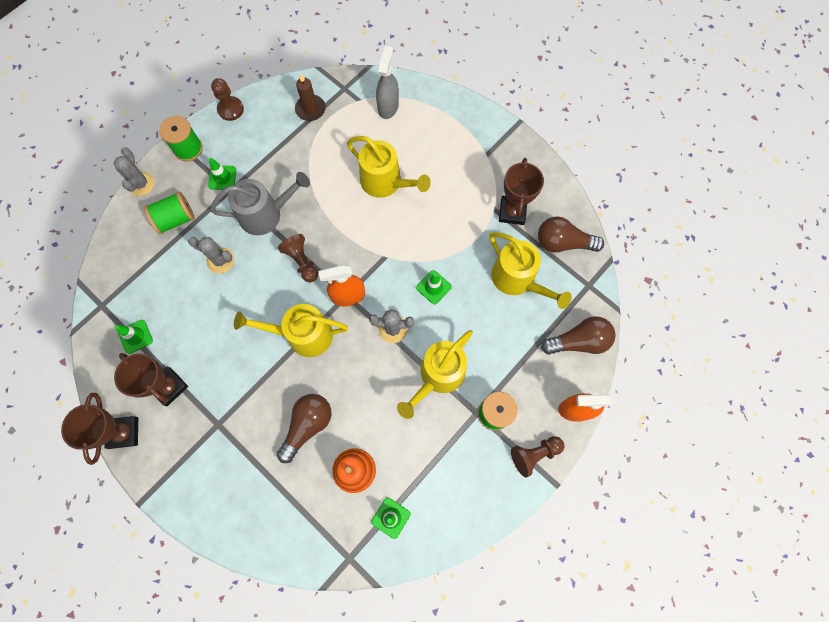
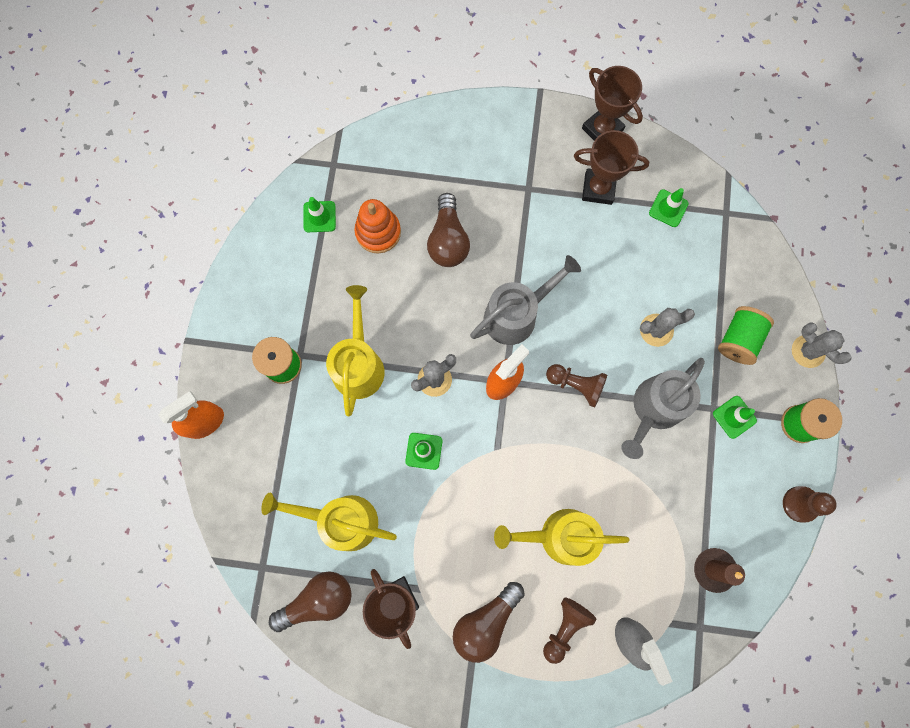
camera: 145 degrees right, 5 degrees up
(303, 335) = (516, 314): yellow watering can -> grey watering can
(534, 454) = (222, 353): brown pawn -> brown pawn (565, 627)
(578, 341) = (239, 495): brown light bulb -> brown light bulb (485, 622)

